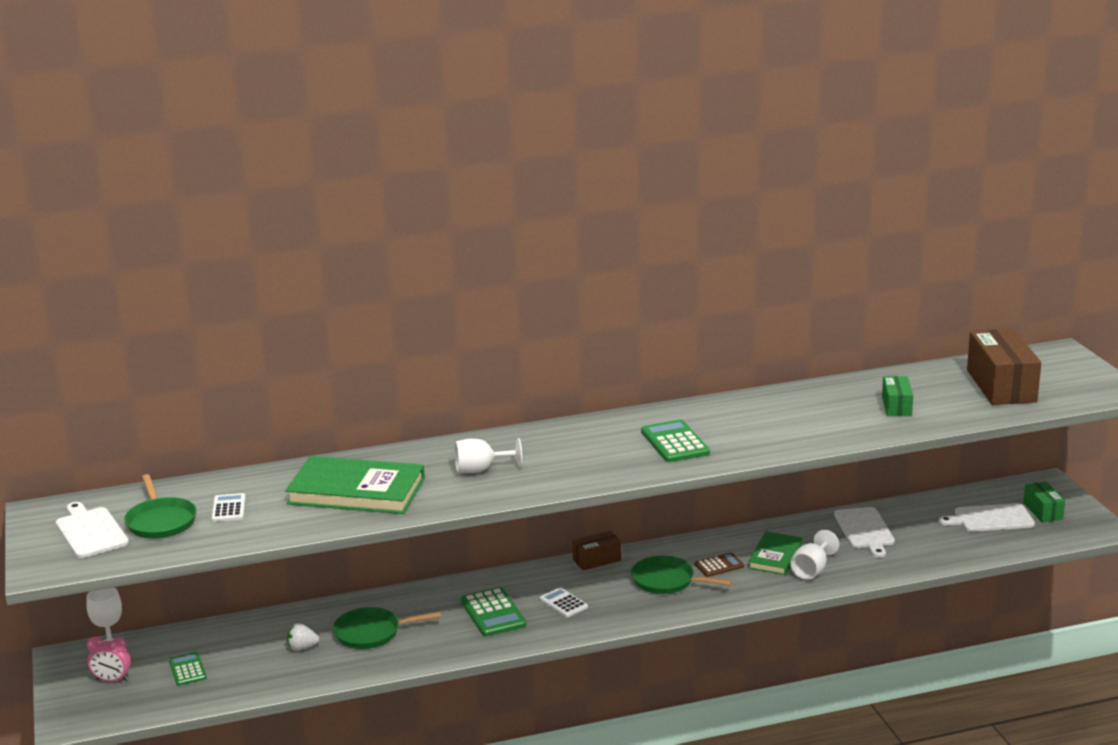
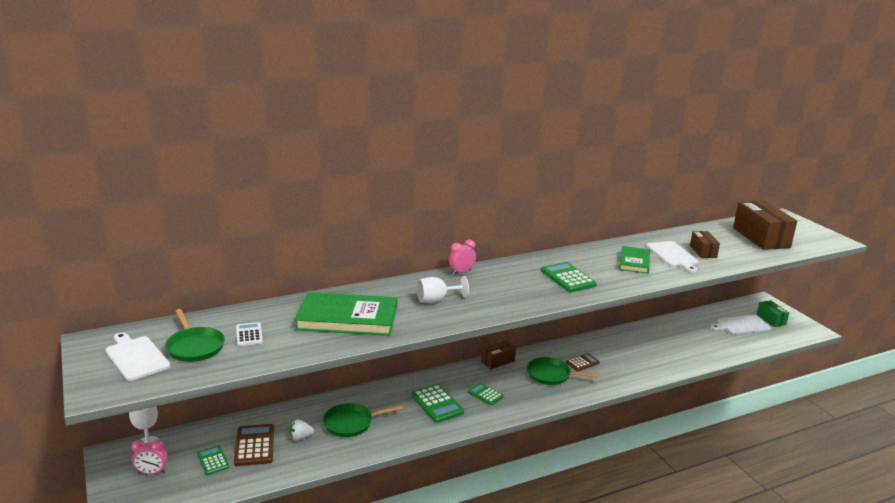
camera: 10 degrees left, 0 degrees up
(242, 654) = (254, 445): none -> brown calculator
(529, 432) = (462, 272): none -> pink clock
(563, 603) = (485, 394): white calculator -> green calculator
(775, 556) = (617, 355): green book -> green book (634, 262)
(811, 570) = (645, 364): white goblet -> none
(864, 530) = (666, 335): white cutting board -> white cutting board (673, 255)
(896, 406) = (703, 251): green box -> brown box

